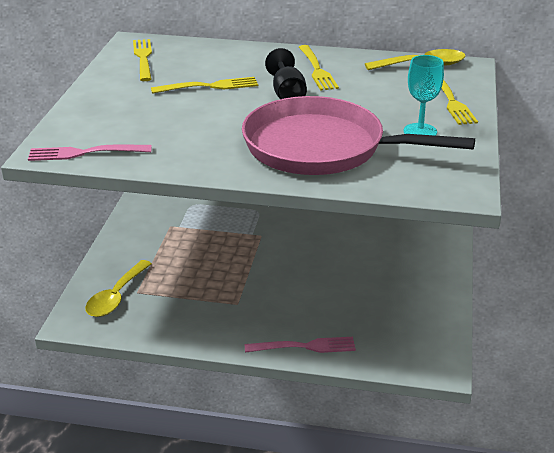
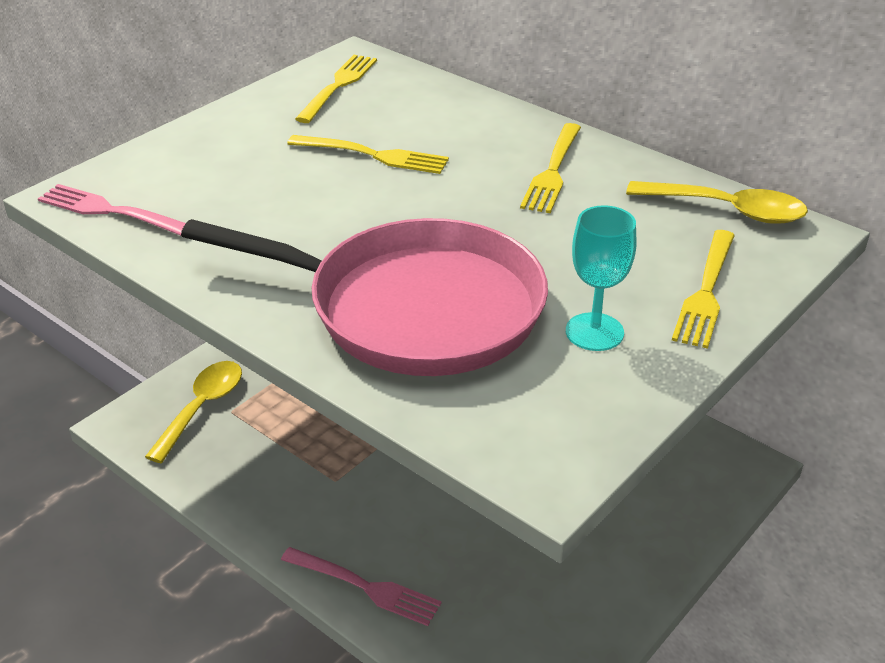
camera: 30 degrees right, 5 degrees up
(116, 297) = (202, 408): yellow spoon -> yellow spoon turned 150 degrees clockwise
(287, 94) = (465, 200): black goblet -> none
(321, 147) = (414, 308): pink pan -> pink pan turned 150 degrees clockwise

